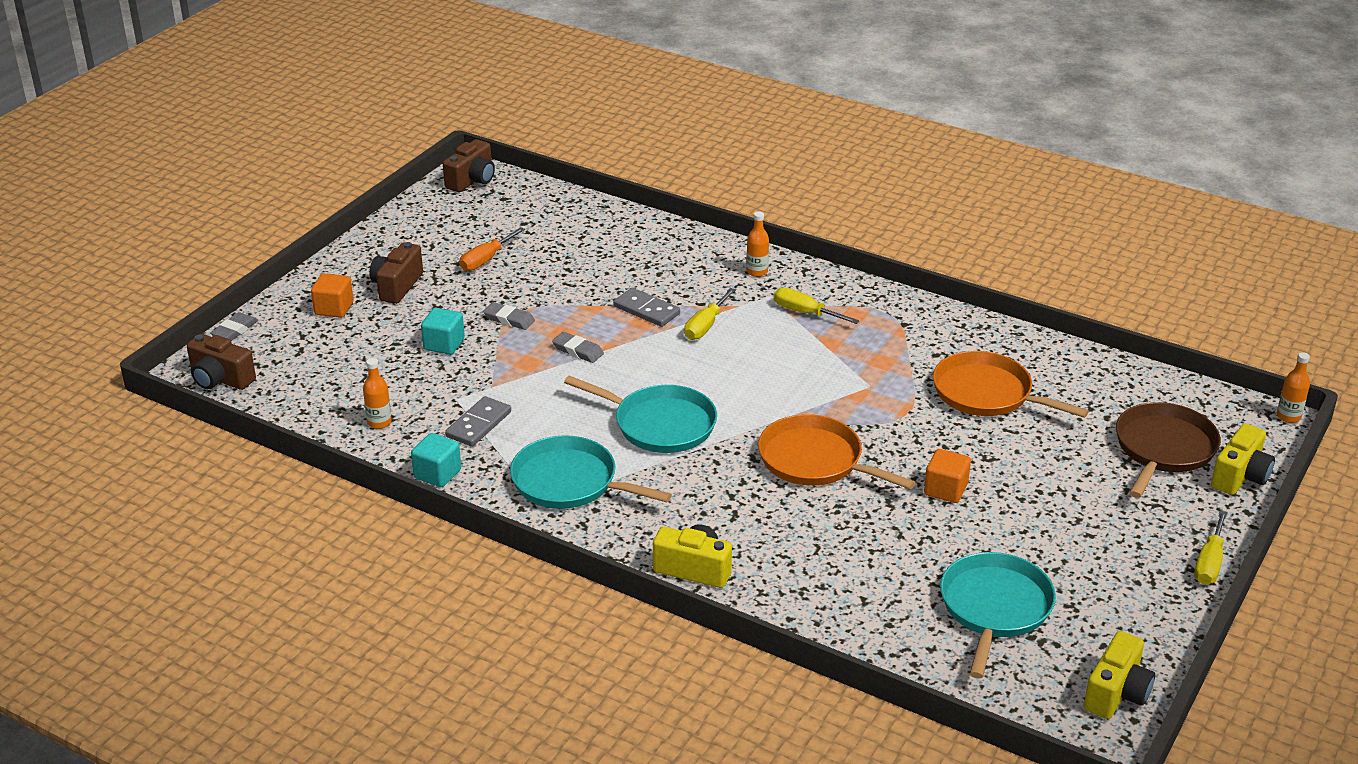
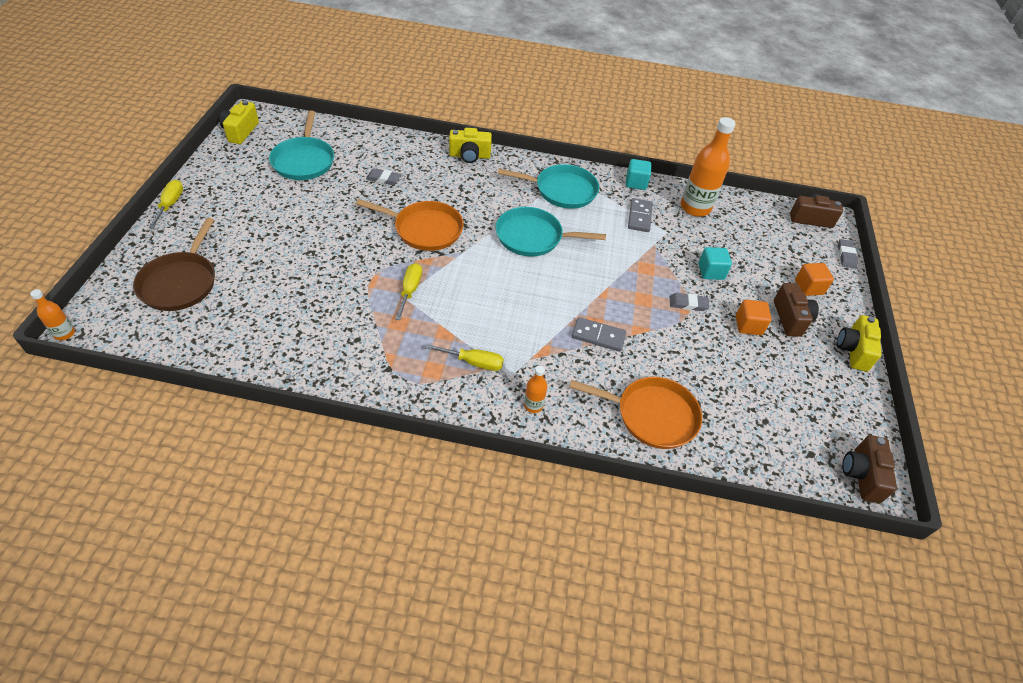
camera: 155 degrees right, 15 degrees up
(379, 422) = (695, 208): orange bottle -> orange bottle, size x2.10
(486, 260) = (755, 364): orange screwdriver -> none
(578, 351) = (621, 285): grey eraser -> grey eraser (383, 179)
(705, 326) = (546, 329): yellow screwdriver -> yellow screwdriver (410, 290)
(945, 490) = (337, 224): orange cube -> orange cube (748, 325)
(987, 393) = (313, 307): orange pan -> orange pan (652, 415)
(1240, 476) = (127, 270): yellow camera -> yellow camera (853, 350)

